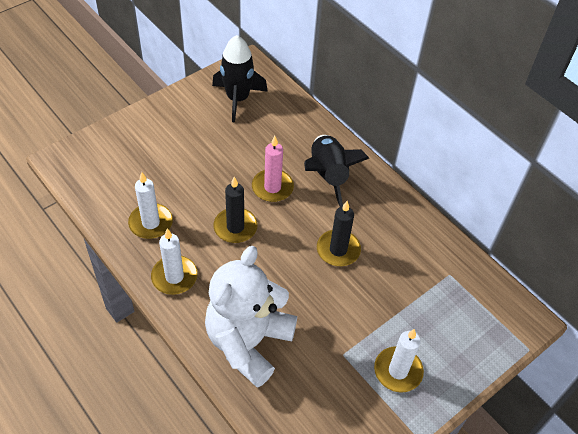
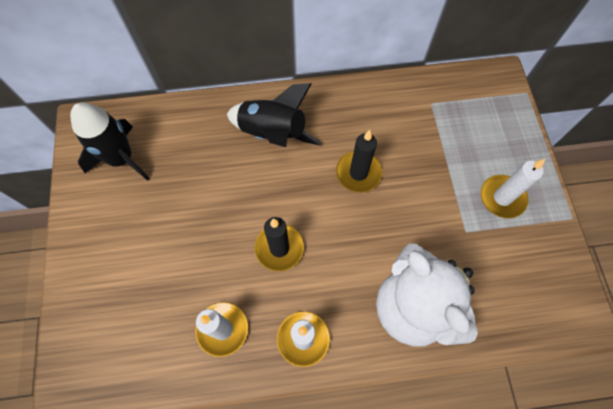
camera: 55 degrees left, 15 degrees up
(272, 187) = (254, 188): pink candle -> none

